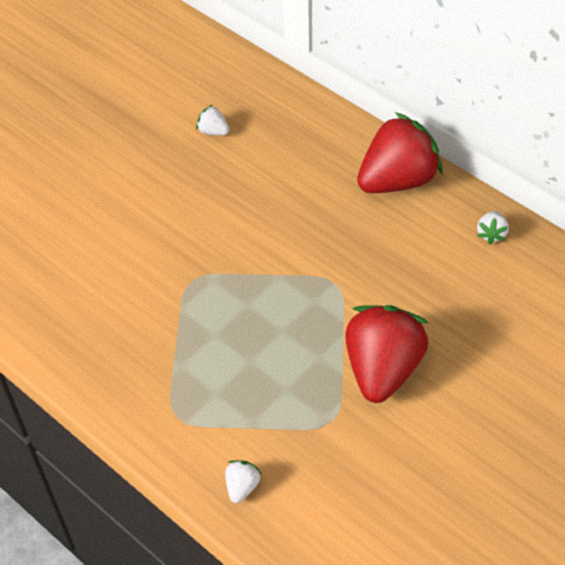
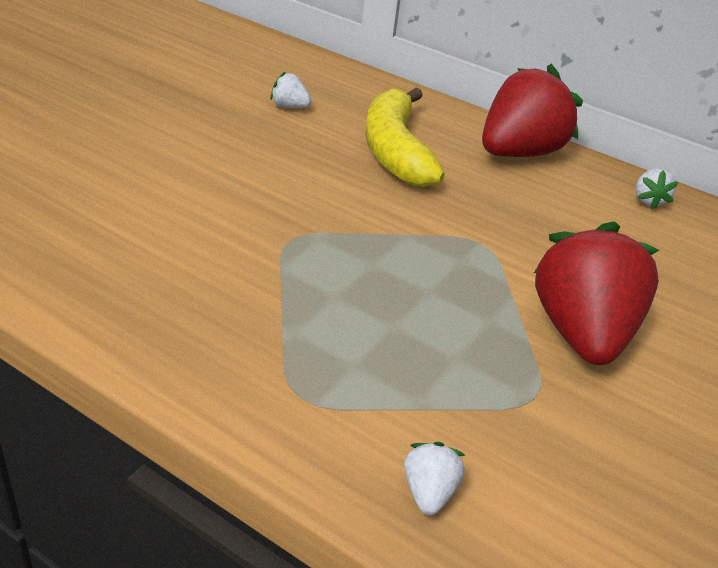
camera: 15 degrees left, 15 degrees down
(291, 182) = (395, 151): none -> yellow banana

